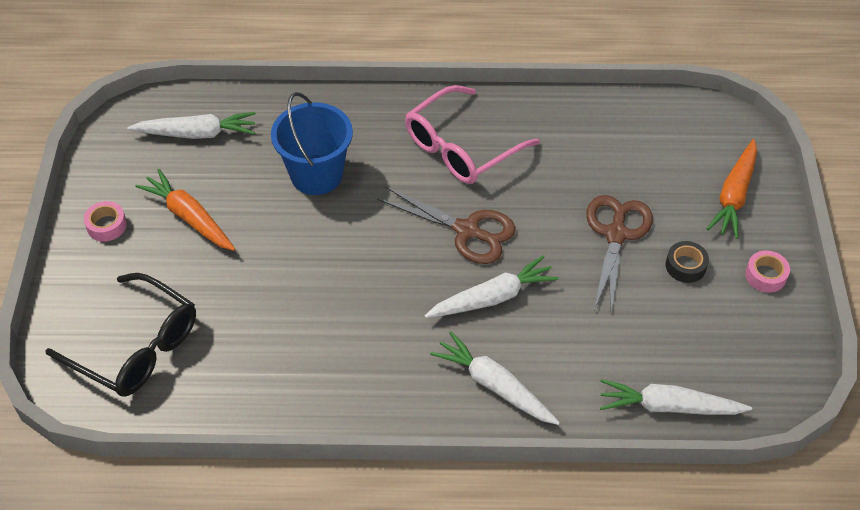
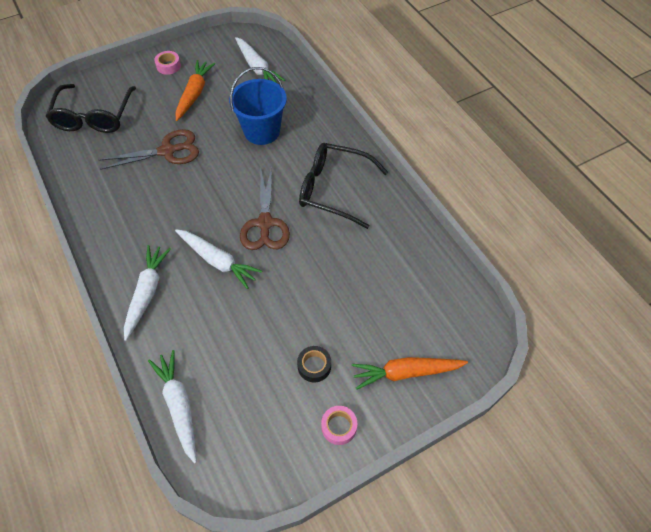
camera: 60 degrees right, 5 degrees up
(461, 148) = (333, 189): pink glasses -> black glasses
(616, 234) = (316, 309): brown scissors -> brown scissors (167, 151)

